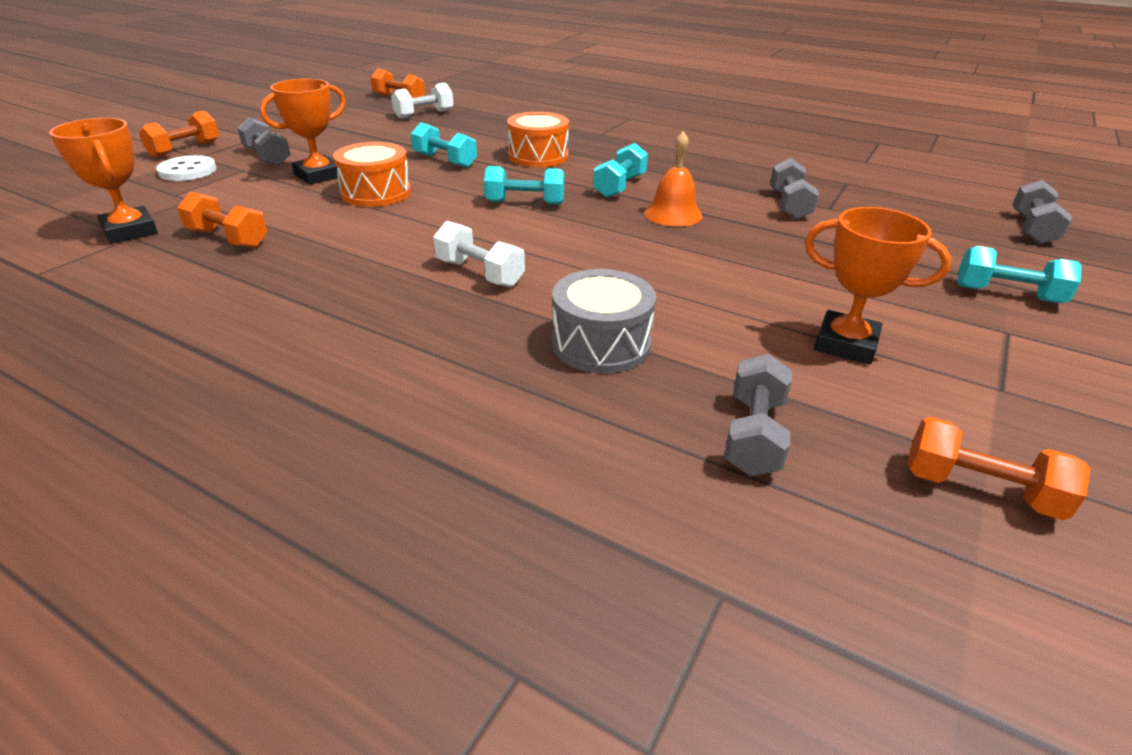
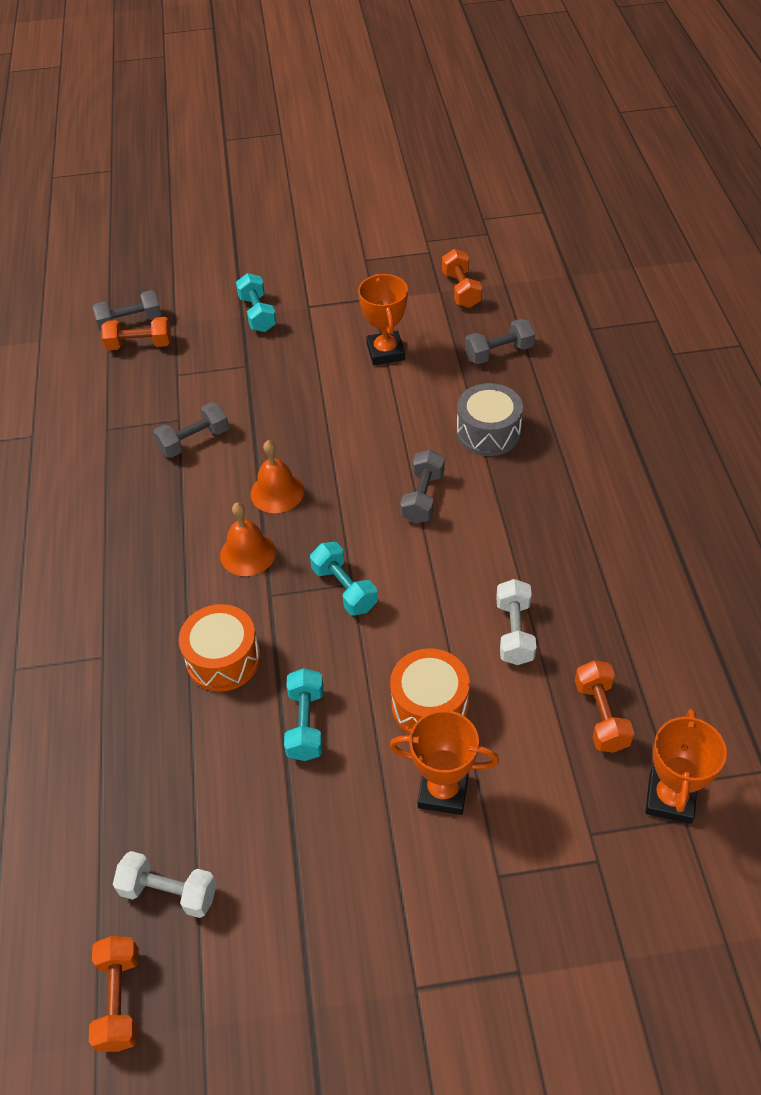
camera: 125 degrees left, 15 degrees up
(185, 149) = (519, 1018): orange dumbbell -> orange dumbbell (139, 345)
(187, 171) = (554, 926): white button -> none
(267, 157) = (451, 896): grey dumbbell -> grey dumbbell (422, 497)
(480, 273) = (477, 531): white dumbbell -> white dumbbell (514, 632)
(620, 186) = (248, 553): turquoise dumbbell -> orange bell

